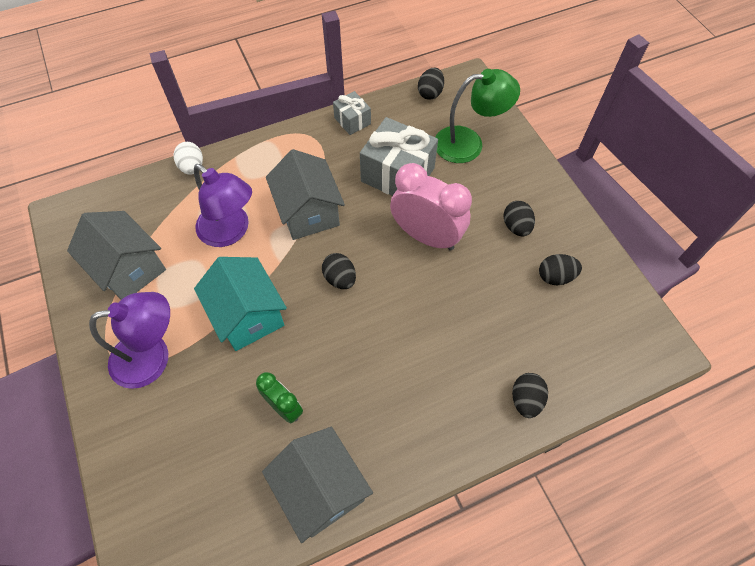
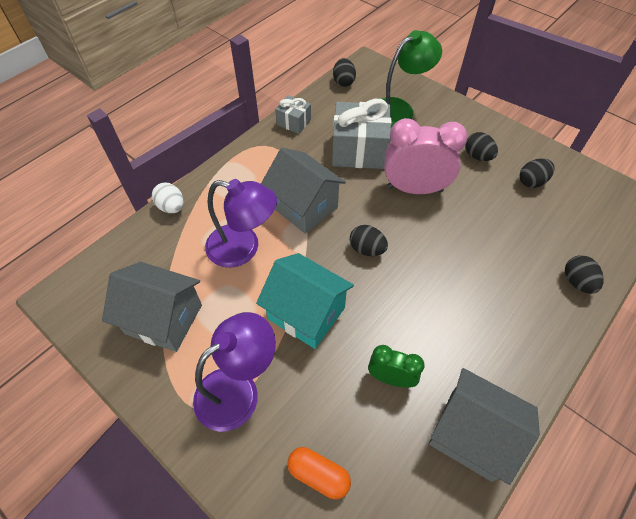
camera: 25 degrees left, 5 degrees down
(173, 458) = (318, 475): none -> orange capsule

